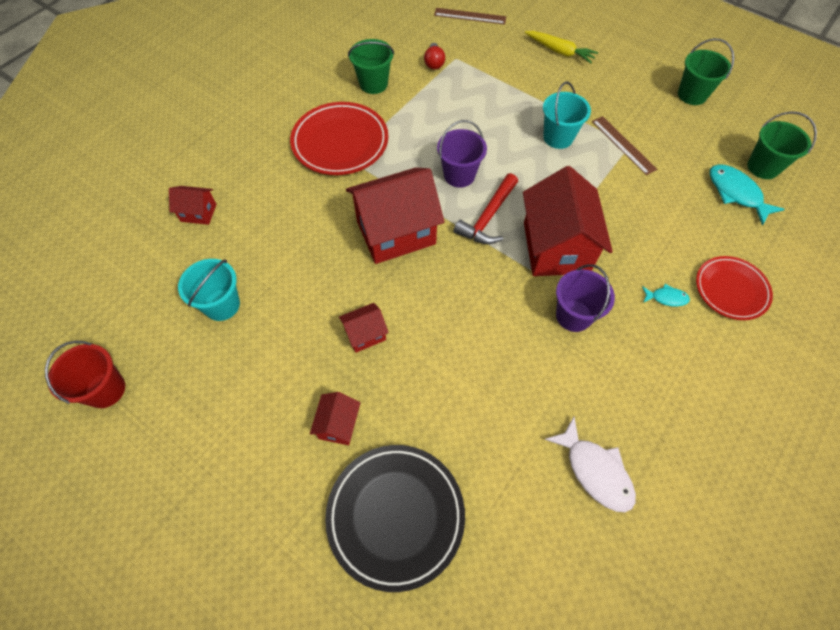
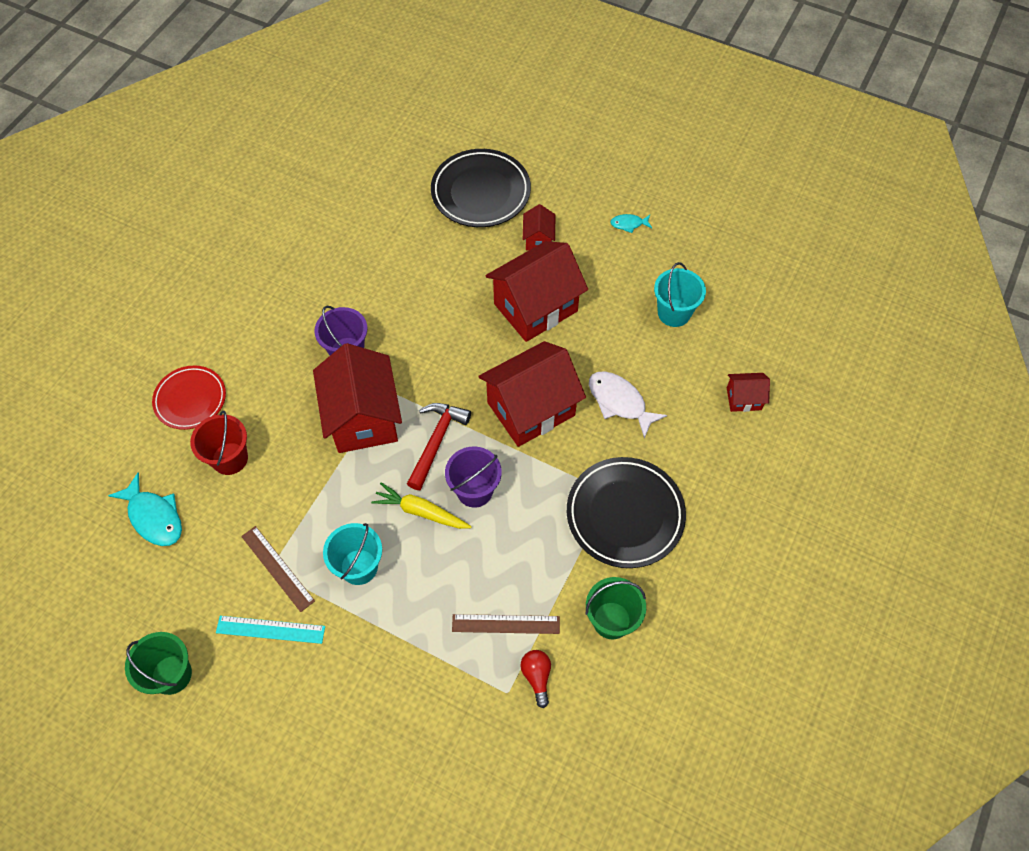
camera: 170 degrees right, 0 degrees up
(105, 389) = (735, 235): red bucket -> red bucket (230, 458)
(340, 142) = (625, 514): red plate -> black plate
(365, 334) = (535, 307): red house -> red house, size x2.14
(470, 16) = (499, 798): brown ruler -> brown ruler (505, 624)
(559, 51) = (354, 735): yellow carrot -> yellow carrot (421, 511)
(595, 471) = (334, 238): white fish -> white fish (619, 402)
(623, 110) = (270, 629): none -> turquoise ruler
(666, 298) = (256, 382): turquoise fish -> turquoise fish (628, 224)
(763, 167) = (110, 561): green bucket -> none

